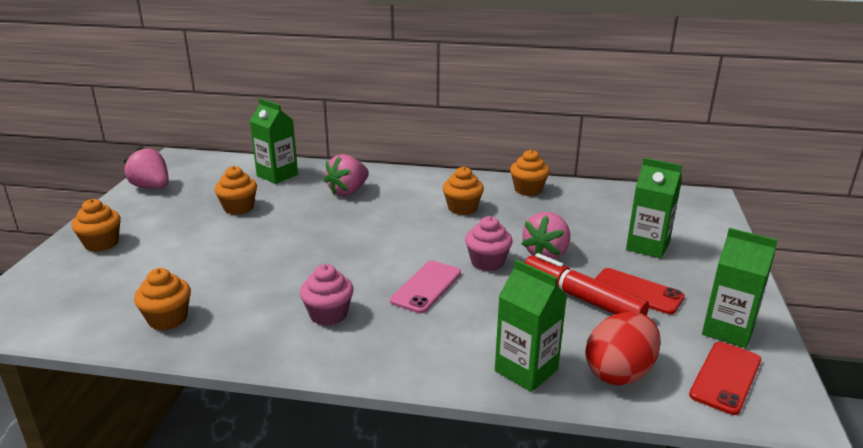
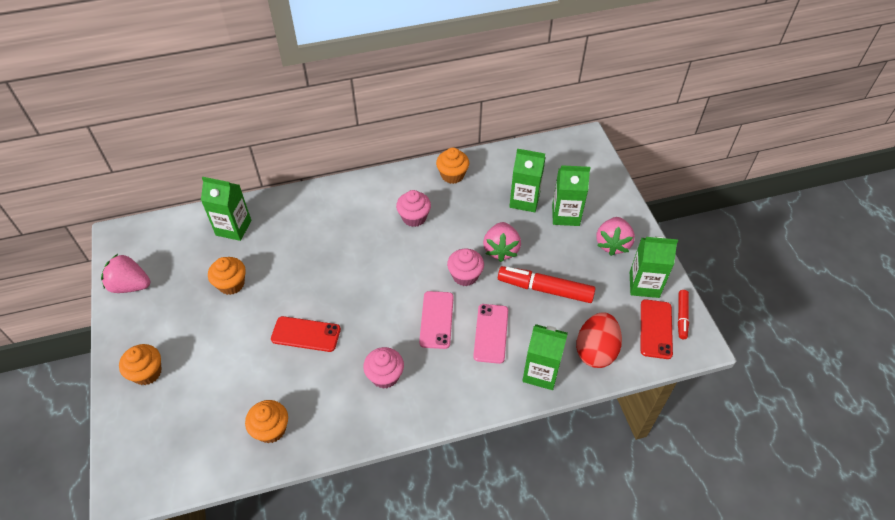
camera: 25 degrees left, 25 degrees up
(348, 191) = (310, 228): pink strawberry -> pink strawberry (612, 244)
(462, 208) = (414, 217): orange cupcake -> pink cupcake
(484, 316) = (491, 333): none -> pink phone
(601, 224) = (524, 200): none -> green carton
(637, 291) = (577, 268): red phone -> red phone (306, 334)
(774, 377) = (682, 317): none -> red marker

